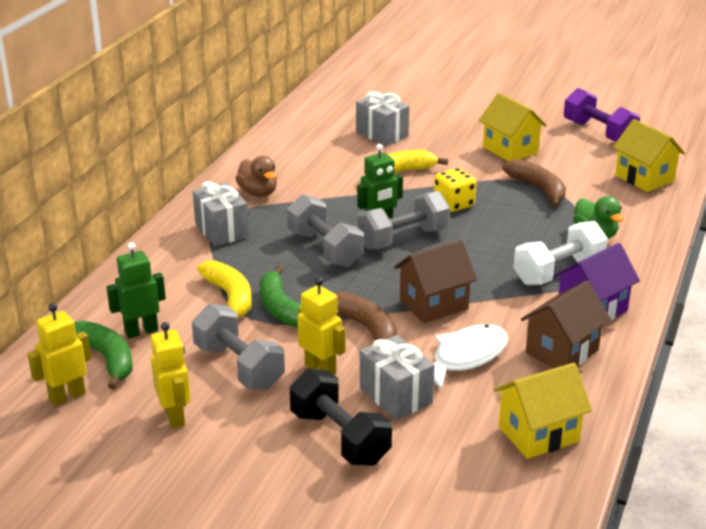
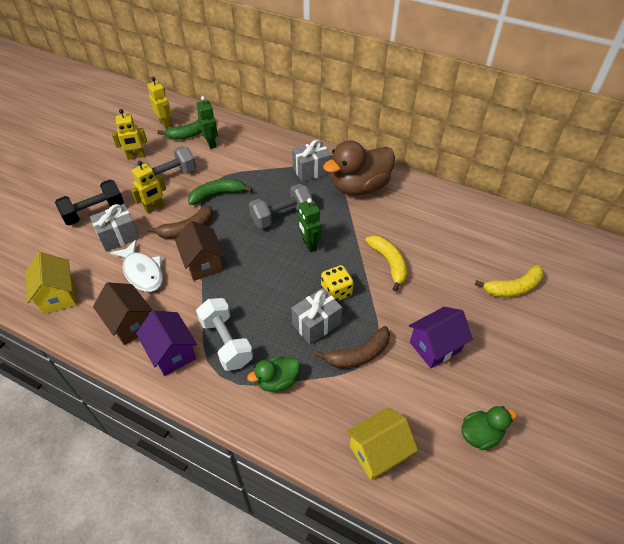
camera: 95 degrees right, 20 degrees up
(230, 297) = (235, 174): yellow banana -> yellow banana (513, 287)
(258, 193) = (359, 187): brown duck -> brown duck, size x1.93
(382, 134) = (458, 259): grey gift -> grey gift (316, 324)
(403, 239) = (288, 256): grey dumbbell -> none
(510, 150) = (435, 346): yellow house -> purple house
(599, 133) = (480, 434): purple dumbbell -> green duck

